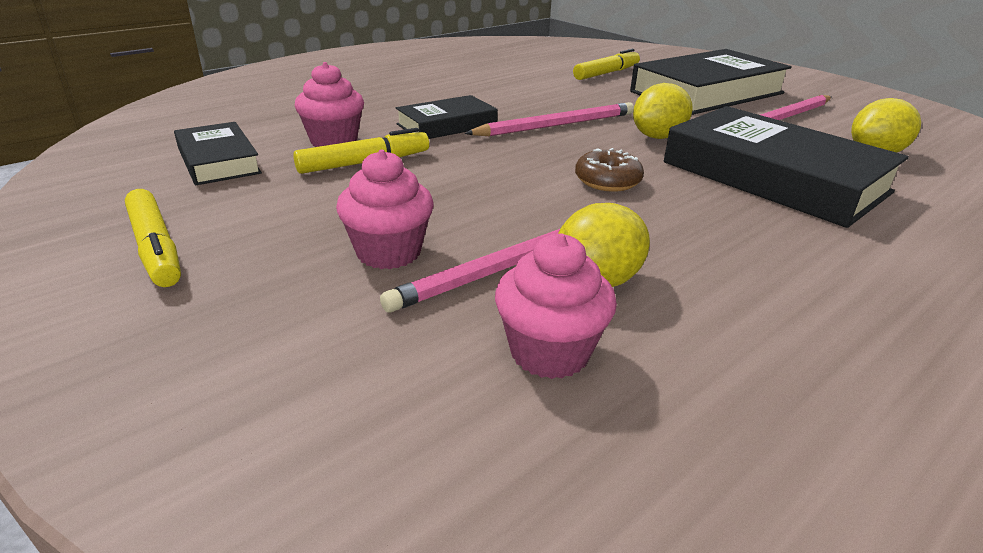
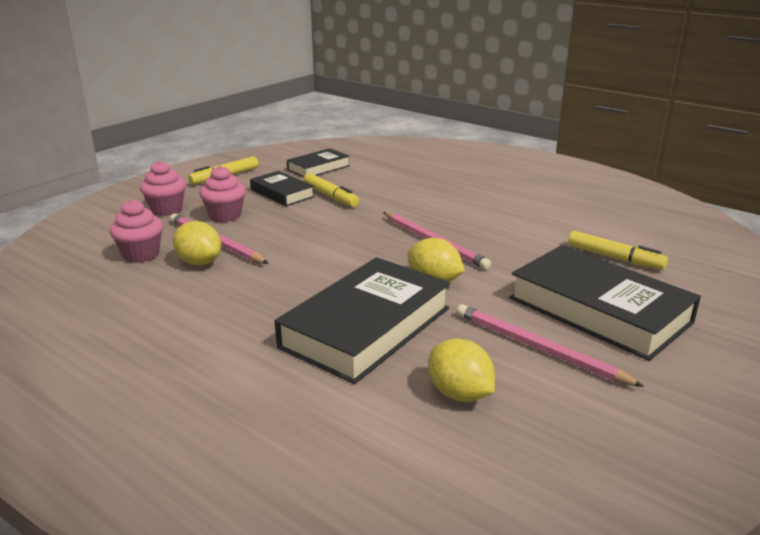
camera: 80 degrees right, 5 degrees down
(334, 141) = (360, 185): pink cupcake -> pink cupcake (166, 210)
(447, 125) = (408, 209): black book -> black book (282, 193)
(607, 181) = (331, 263): brown donut -> none

